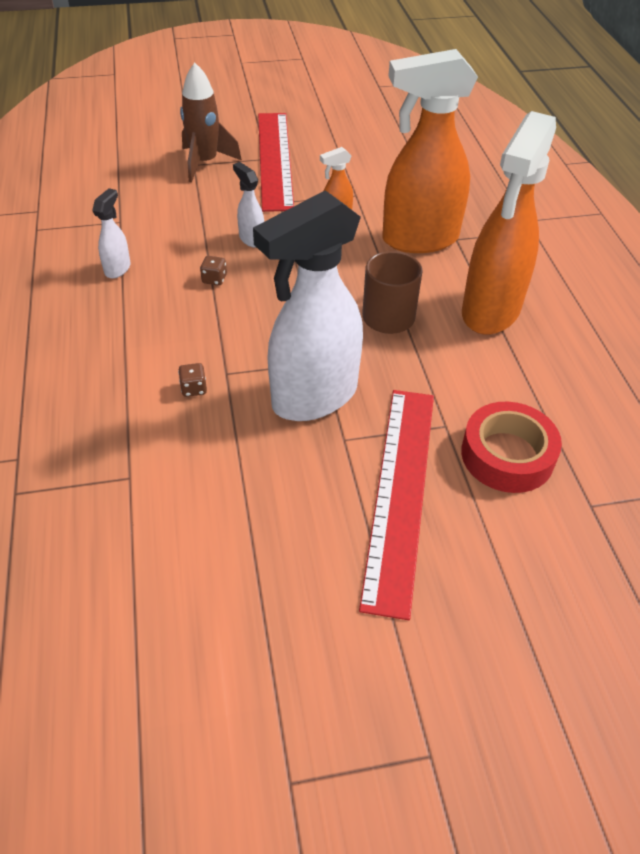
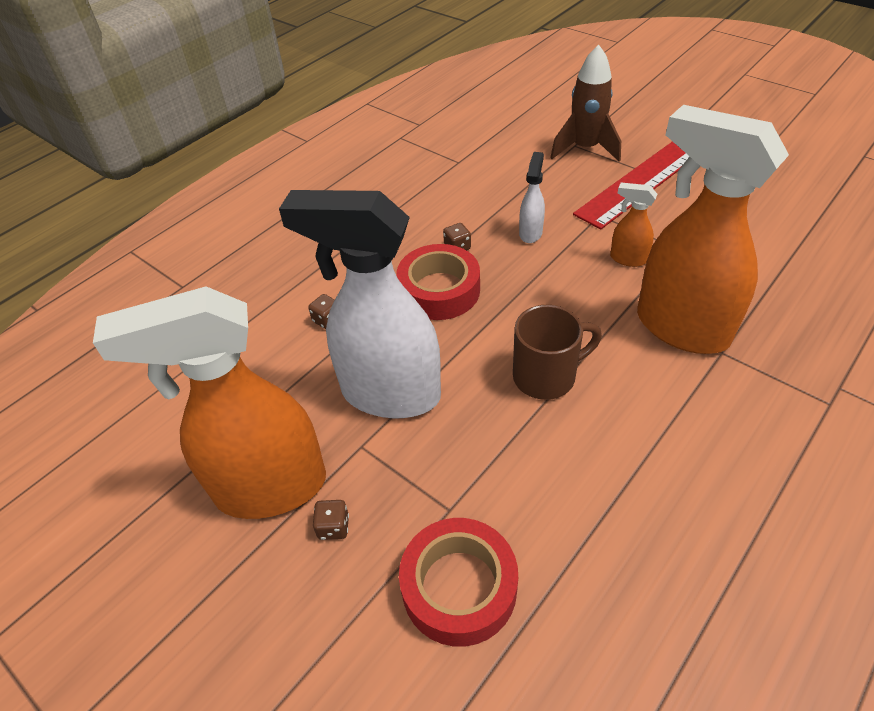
camera: 55 degrees right, 0 degrees up
(118, 268) = (407, 197): white spray bottle -> none
(245, 314) = (439, 290): none -> red tape
(400, 492) = (333, 527): red ruler -> brown dice
(490, 312) = (649, 446): orange spray bottle -> orange spray bottle (269, 488)

